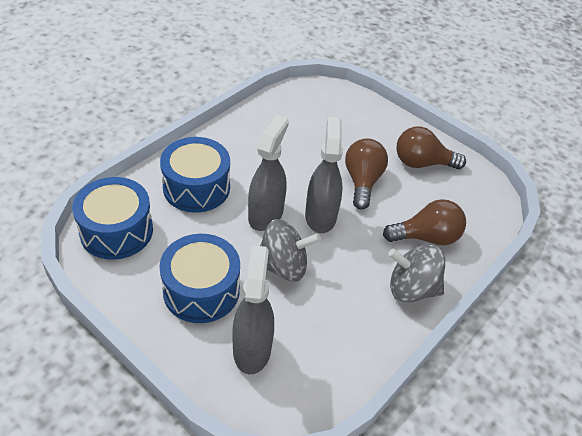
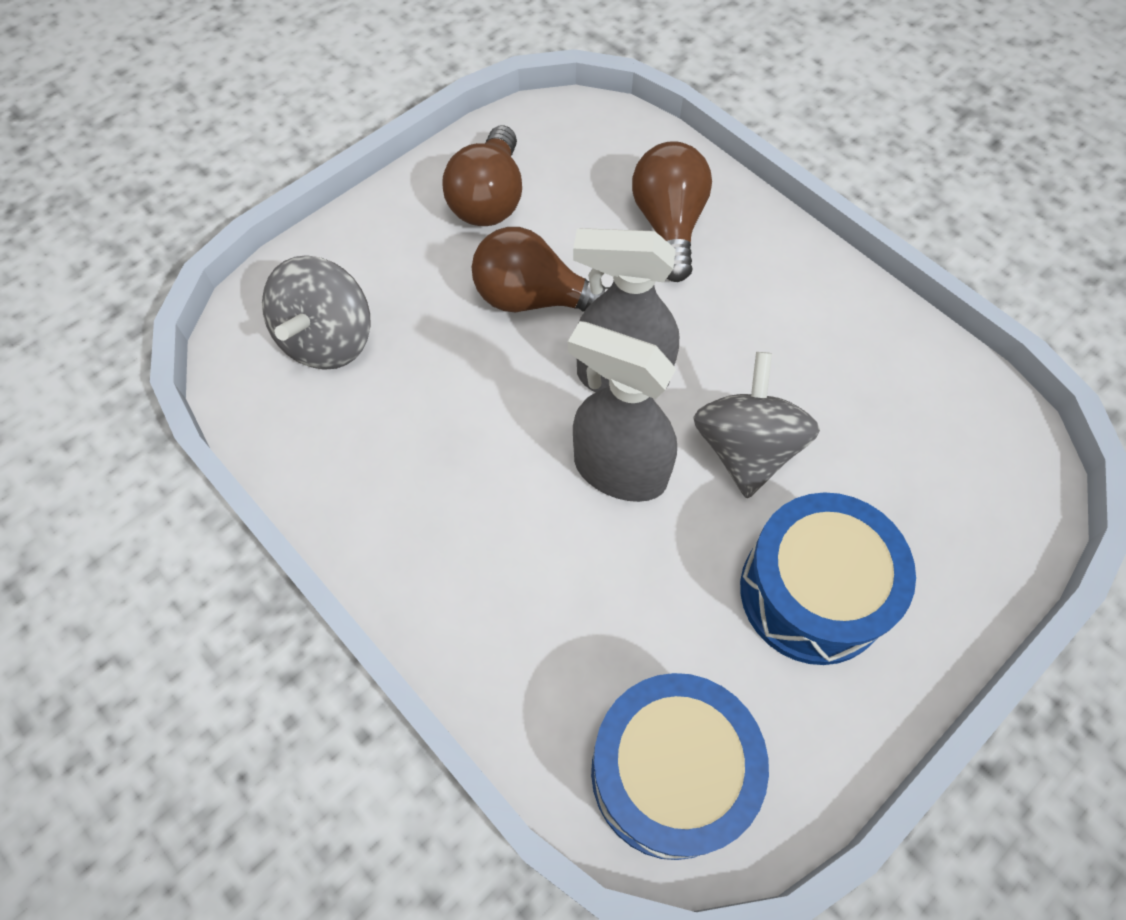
camera: 80 degrees left, 15 degrees up
(196, 187) = (541, 603): blue drum -> none
(252, 348) = (925, 509): grey spray bottle -> none
(411, 288) = (779, 264): grey spinning top -> grey spinning top (328, 339)

